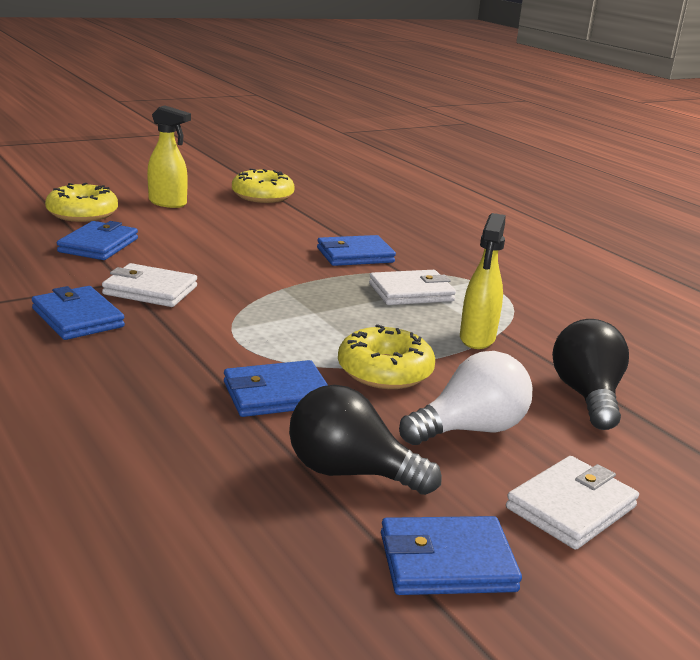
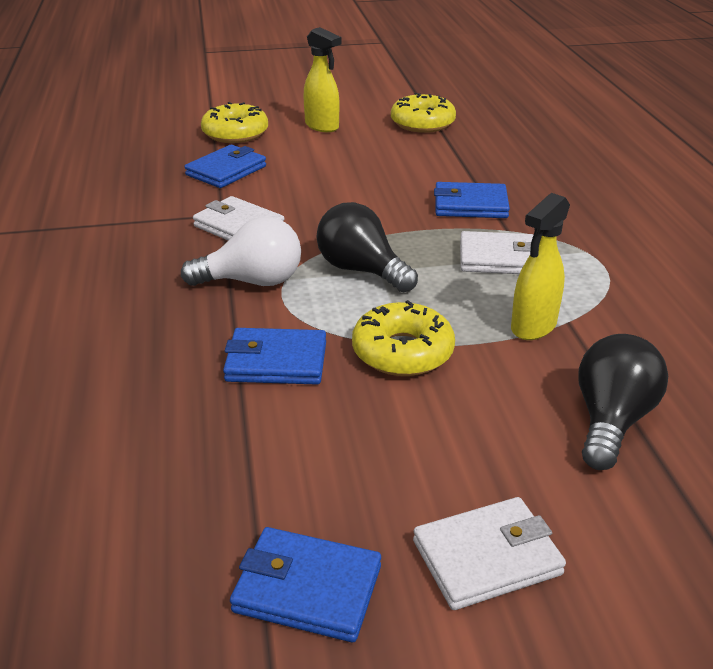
camera: 25 degrees right, 10 degrees up
(78, 318) = (156, 250): blue wallet -> none
(350, 472) = (285, 464): black light bulb -> black light bulb (361, 270)
(470, 429) = (443, 438): white light bulb -> white light bulb (252, 281)

